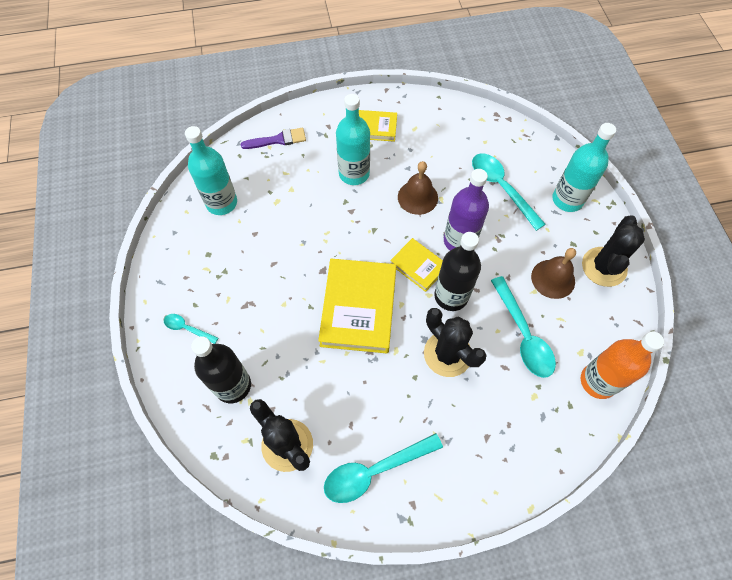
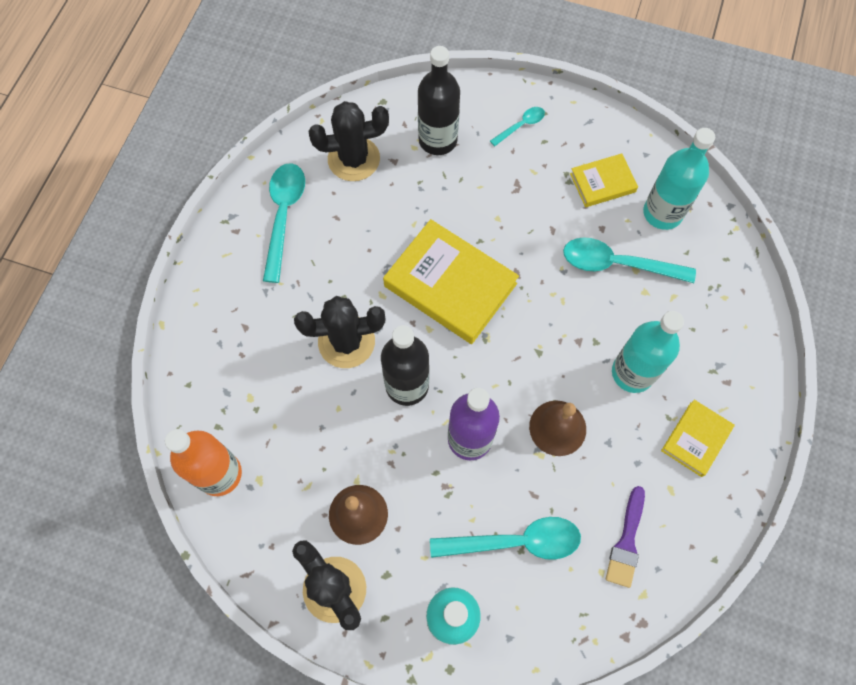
camera: 120 degrees right, 5 degrees up
(277, 140) = (731, 311): purple brush -> purple brush (626, 541)
(418, 266) = (463, 373): yellow book -> yellow book (602, 183)
(523, 334) = (317, 432): turquoise spoon -> turquoise spoon (617, 264)

